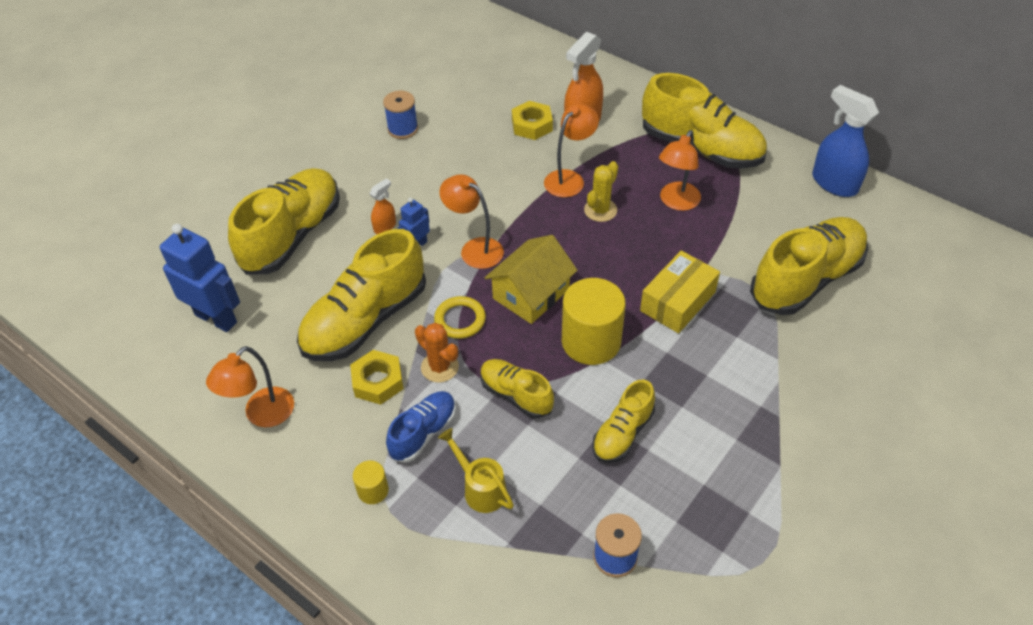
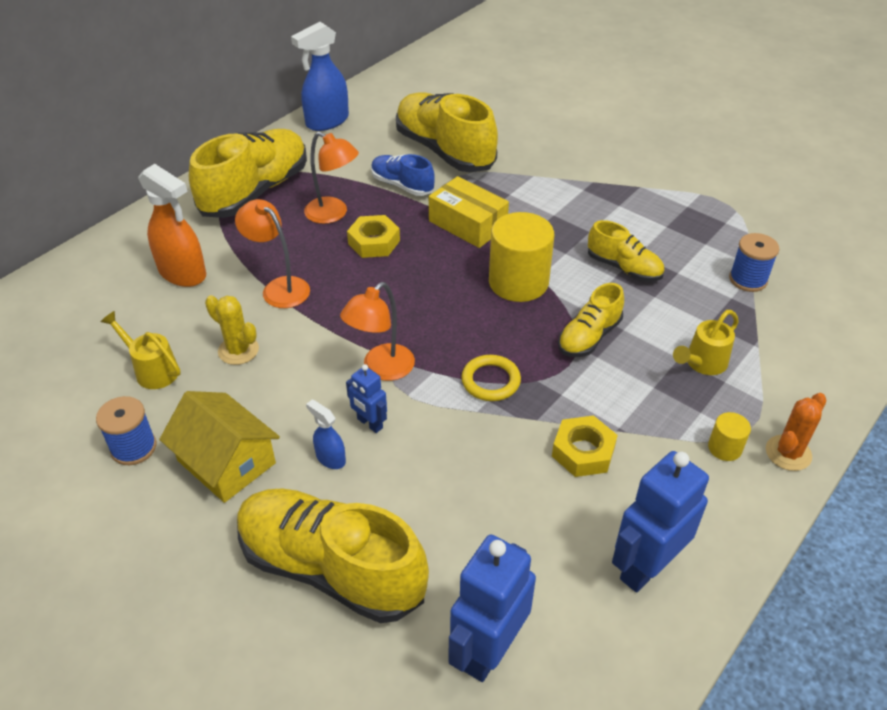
camera: 90 degrees left, 5 degrees down
(262, 415) = (645, 567): orange lamp -> blue robot
(365, 320) = (492, 469): yellow shoe -> none
(385, 227) = (330, 458): orange spray bottle -> blue spray bottle
(423, 433) = (646, 408): blue shoe -> blue shoe (402, 185)
(439, 367) = (558, 397): orange cactus -> orange cactus (788, 453)
(474, 125) = (152, 370): none -> yellow watering can
(531, 293) = (454, 323): yellow house -> yellow house (226, 462)
(532, 125) = (173, 316): yellow nut -> yellow nut (374, 242)
(600, 210) = (335, 266): yellow cactus -> yellow cactus (238, 350)

